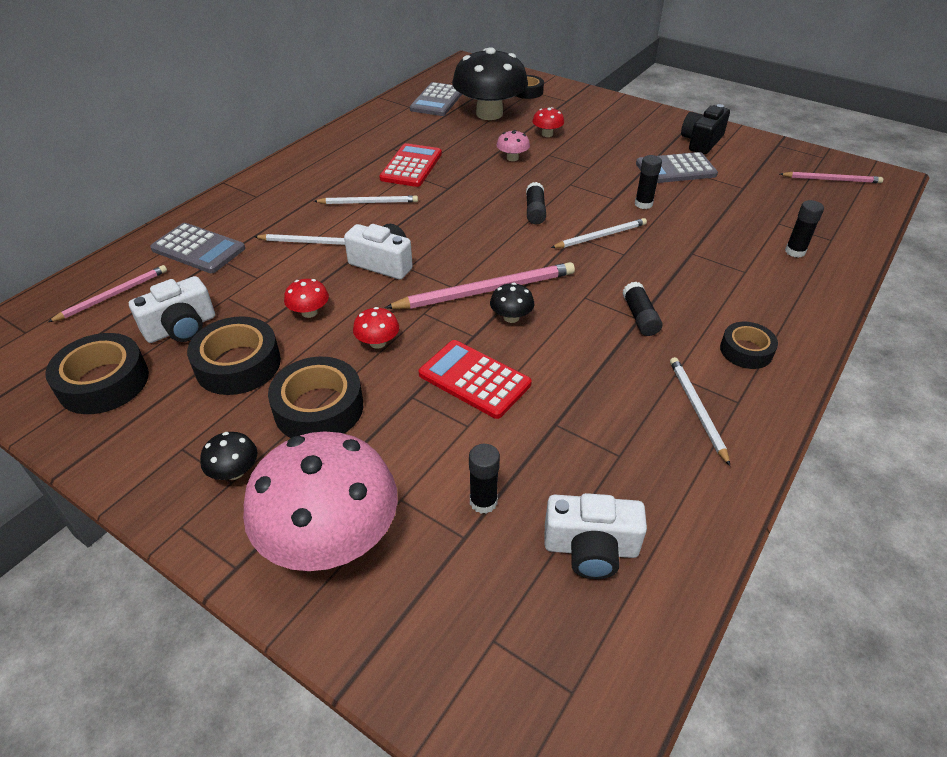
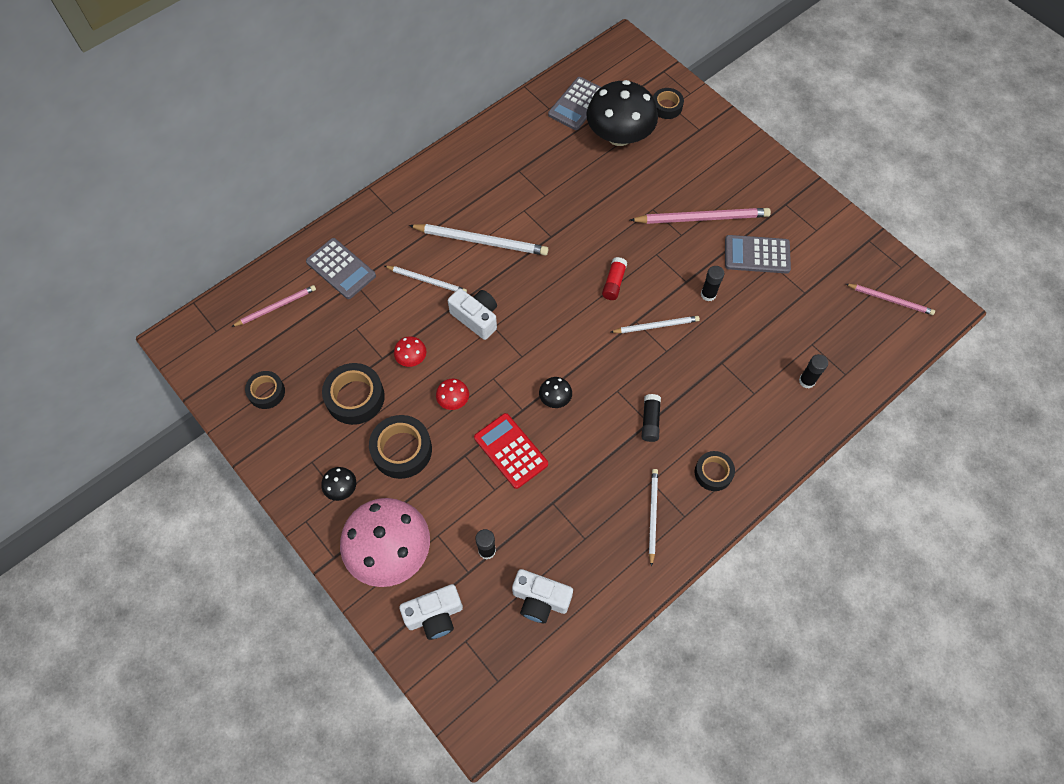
camera: 15 degrees right, 20 degrees up
(103, 382) = (266, 392): black tape -> black tape, size x0.62
(181, 328) = (321, 352): white camera -> white camera (435, 615)
(368, 202) = (481, 241): white pencil -> white pencil, size x1.64
(411, 166) = (528, 200): red calculator -> none
(486, 291) = (545, 366): pink pencil -> pink pencil (702, 218)
(512, 158) = (618, 207): pink mushroom -> none
(535, 211) = (614, 283): black glue stick -> red glue stick
(547, 134) = (661, 179): red mushroom -> none
(701, 142) = (799, 220): black camera -> none

